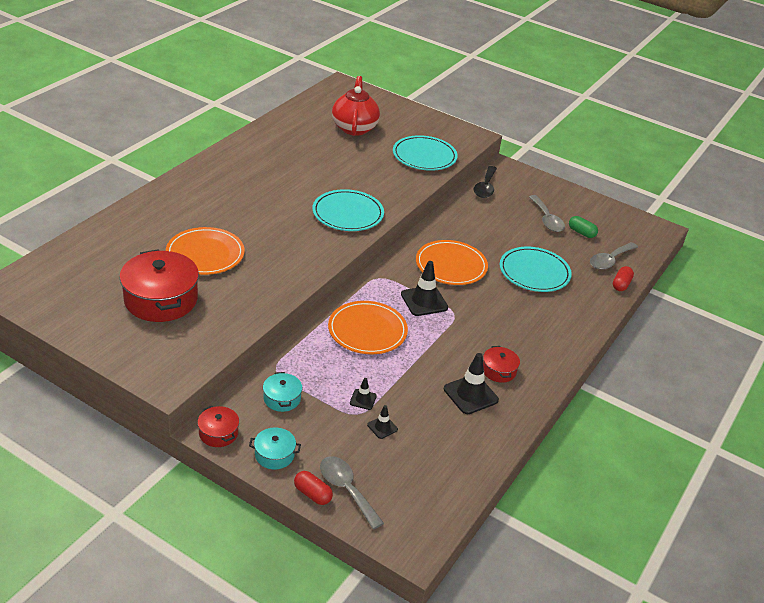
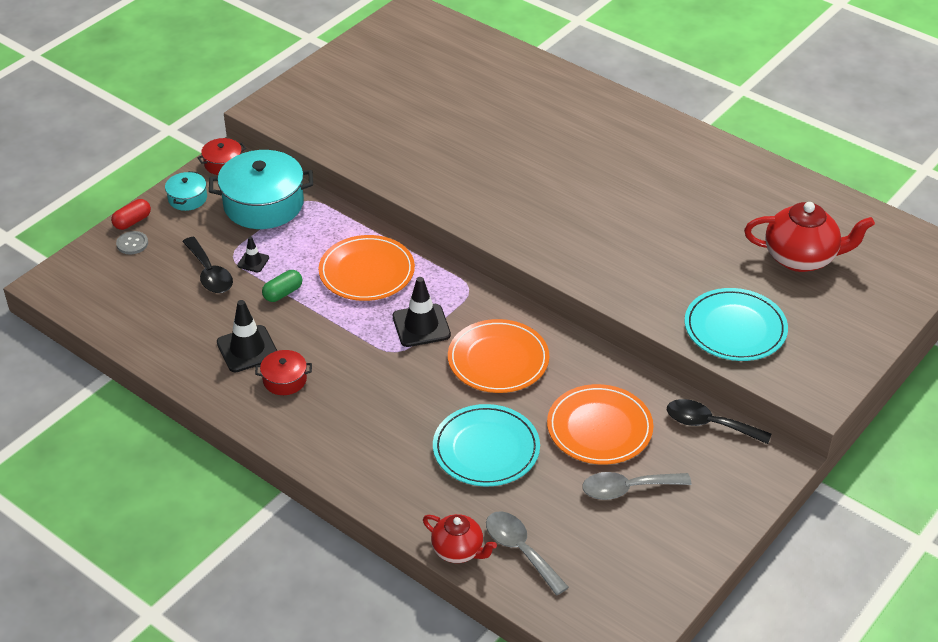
camera: 100 degrees right, 5 degrees up
(161, 299) = (391, 100): red pot -> none
(205, 254) = (472, 126): orange plate -> orange plate (599, 428)
(282, 398) = (263, 204): turquoise pot -> turquoise pot, size x2.05
(346, 489) = (132, 244): grey spoon -> grey button
(348, 213) = (567, 240): turquoise plate -> none
(382, 427) = (209, 273): black traffic cone -> black spoon
(581, 233) = (594, 528): green capsule -> green capsule (283, 293)
(621, 284) = (458, 551): red capsule -> red teapot

